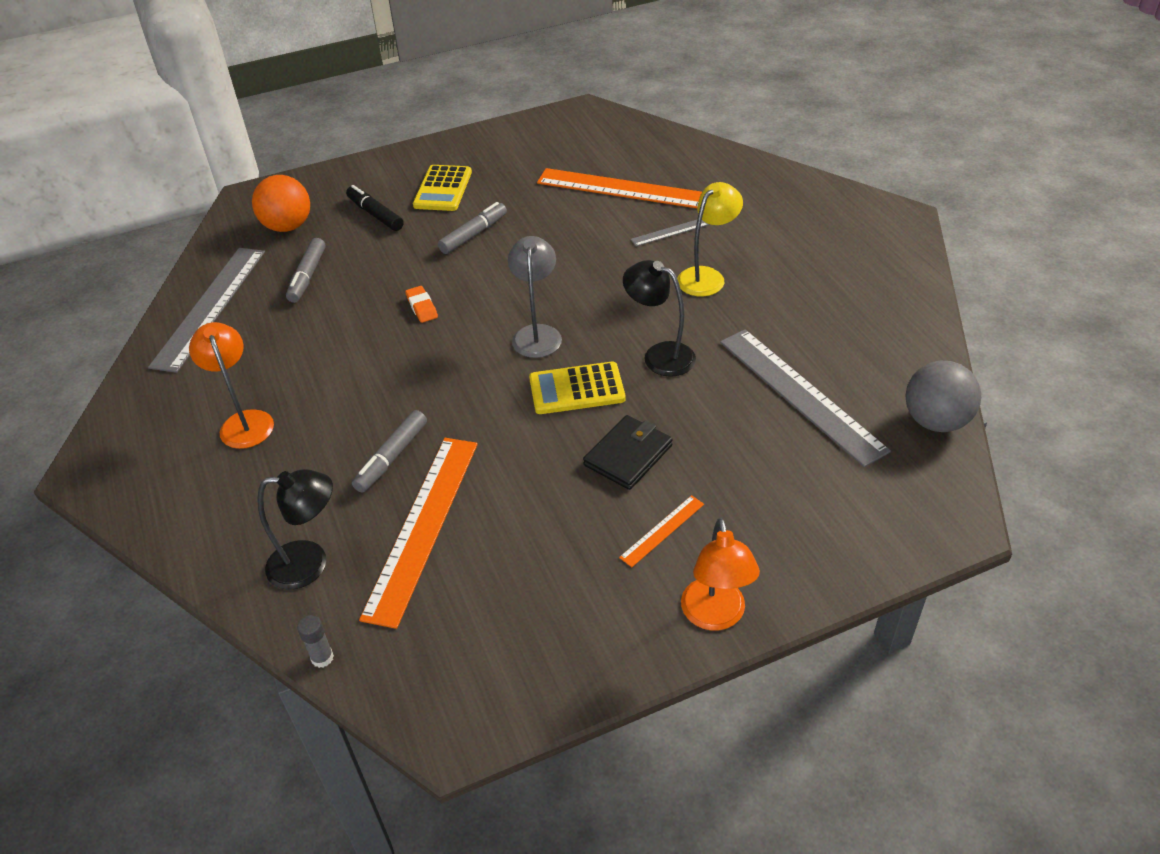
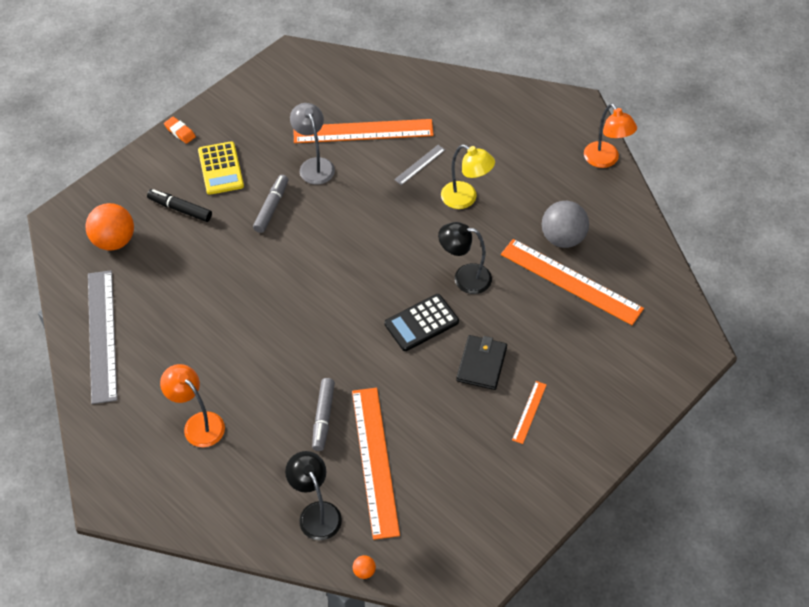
camera: 25 degrees left, 10 degrees up
(307, 276) = (162, 284): grey marker -> none
(310, 564) = (316, 513): black lamp -> black lamp turned 90 degrees counterclockwise
(322, 658) = (364, 571): grey glue stick -> orange ball
(422, 307) = (270, 287): orange eraser -> orange eraser (180, 132)
(537, 334) = (369, 285): grey lamp -> grey lamp (314, 165)
(577, 389) = (421, 323): yellow calculator -> black calculator
(707, 276) = (465, 199): yellow lamp -> yellow lamp turned 105 degrees clockwise
(715, 616) = (587, 459): orange lamp -> orange lamp (605, 160)
(800, 394) = (571, 281): grey ruler -> orange ruler
(935, 421) = (662, 276): grey ball -> grey ball (562, 238)

